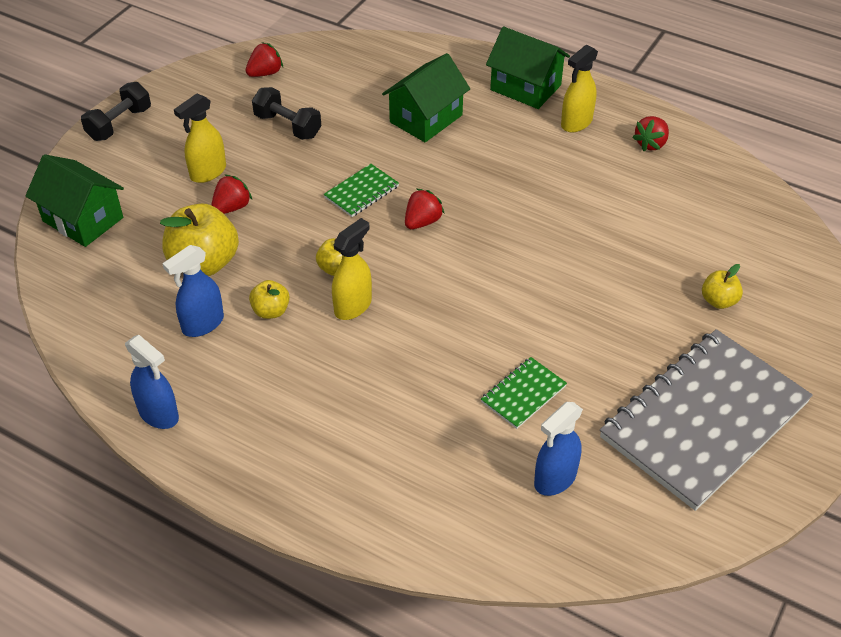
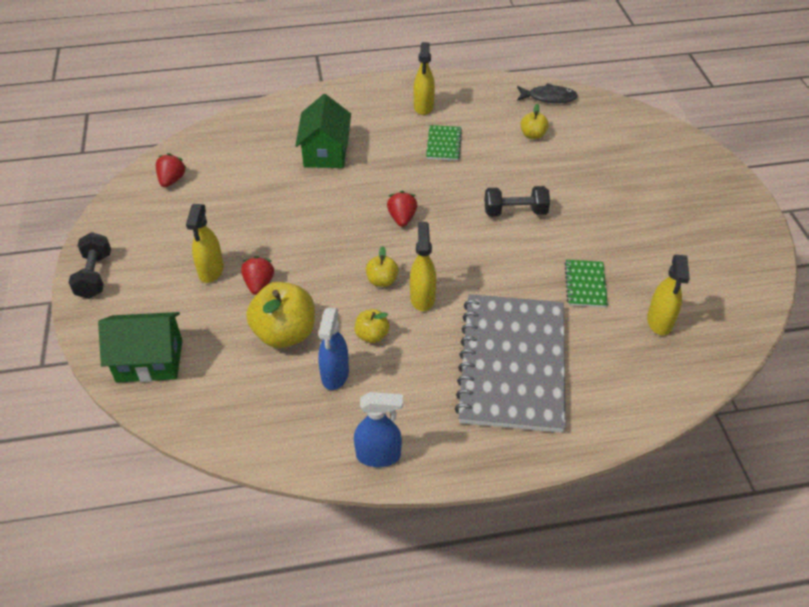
camera: 40 degrees left, 0 degrees up
(287, 126) = (233, 207): black dumbbell -> black dumbbell (515, 212)
(361, 192) = (339, 222): green notebook -> green notebook (443, 144)
(525, 87) = (367, 101): green house -> none
(555, 479) = (659, 322): blue spray bottle -> yellow spray bottle
(651, 144) = (481, 97): red strawberry -> none
(704, 420) = (690, 236): grey notebook -> grey notebook (512, 364)
(718, 301) = (620, 166): yellow apple -> yellow apple (532, 135)
(729, 183) = (548, 98): none -> black fish

